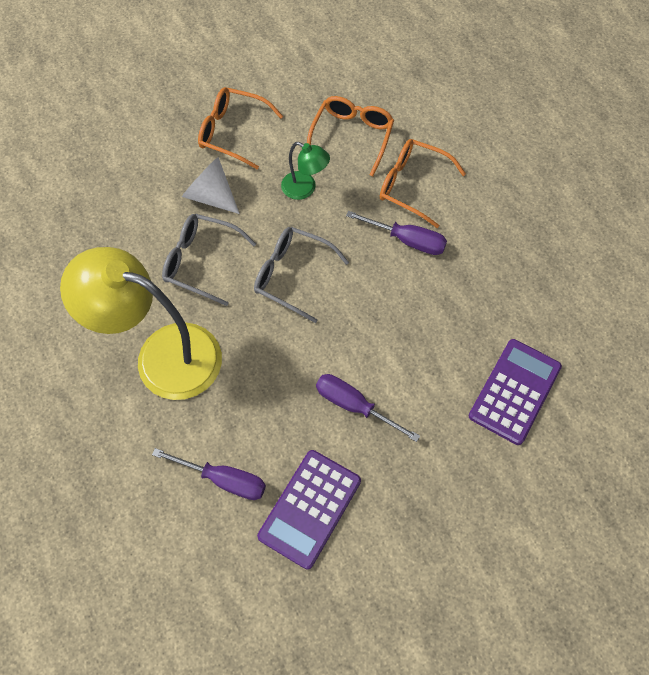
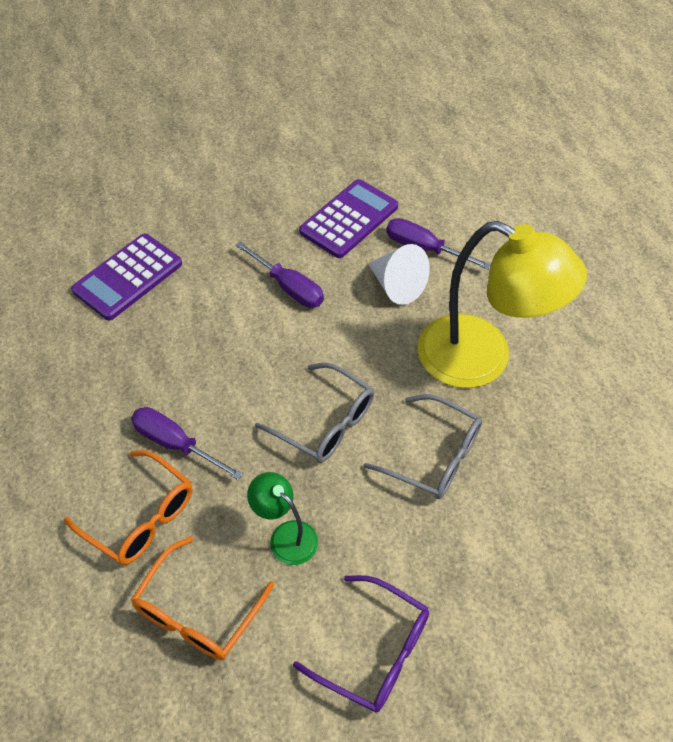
camera: 170 degrees left, 10 degrees down
(210, 195) = (416, 547): white cone -> white cone (397, 286)
(233, 132) = (374, 651): orange glasses -> purple glasses

